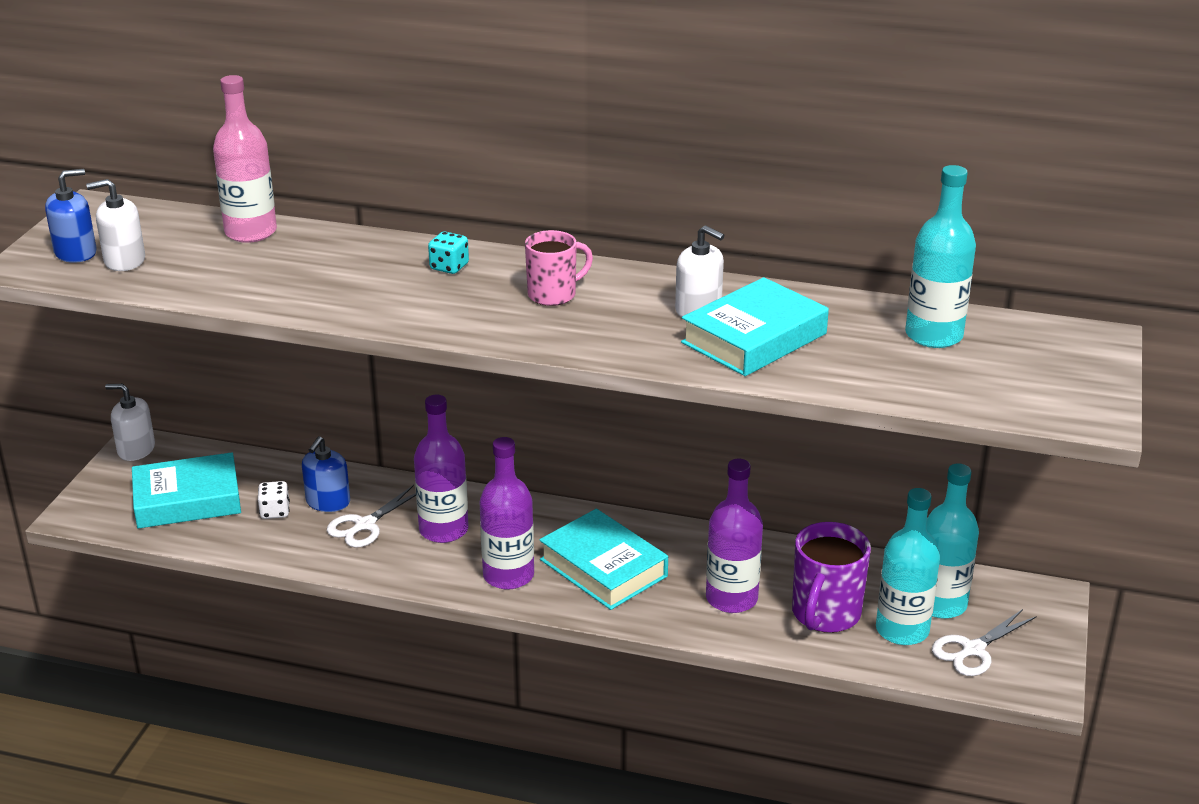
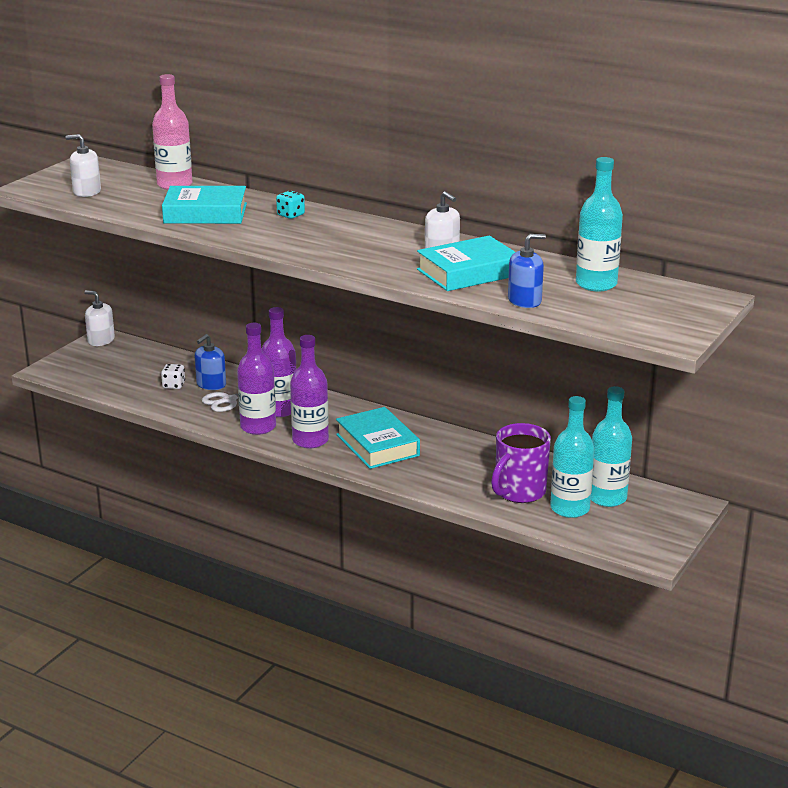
camera: 15 degrees right, 5 degrees down
(76, 253) = (59, 185): blue soap dispenser -> blue soap dispenser (524, 301)
(187, 500) = (120, 372): turquoise book -> turquoise book (205, 213)
(553, 295) = (349, 236): pink mug -> none
(731, 598) = (457, 474): purple bottle -> purple bottle (258, 427)
(973, 650) = (615, 527): white scissors -> none

